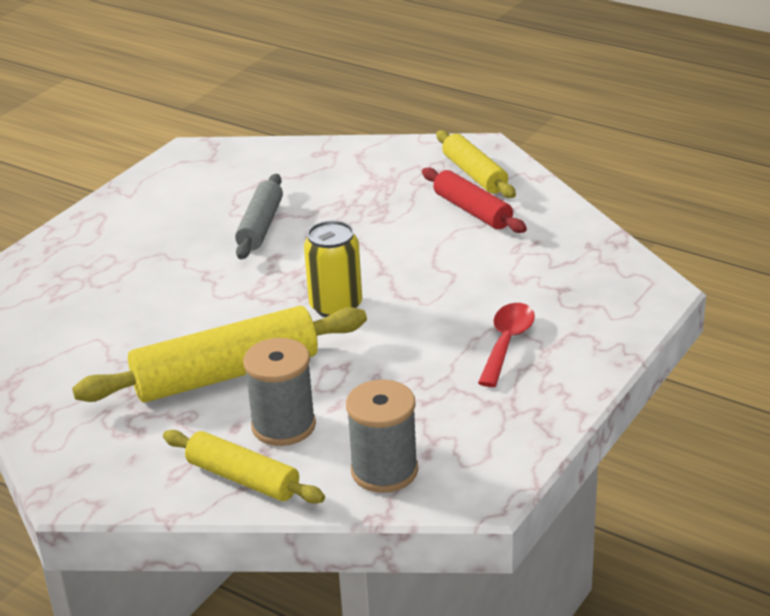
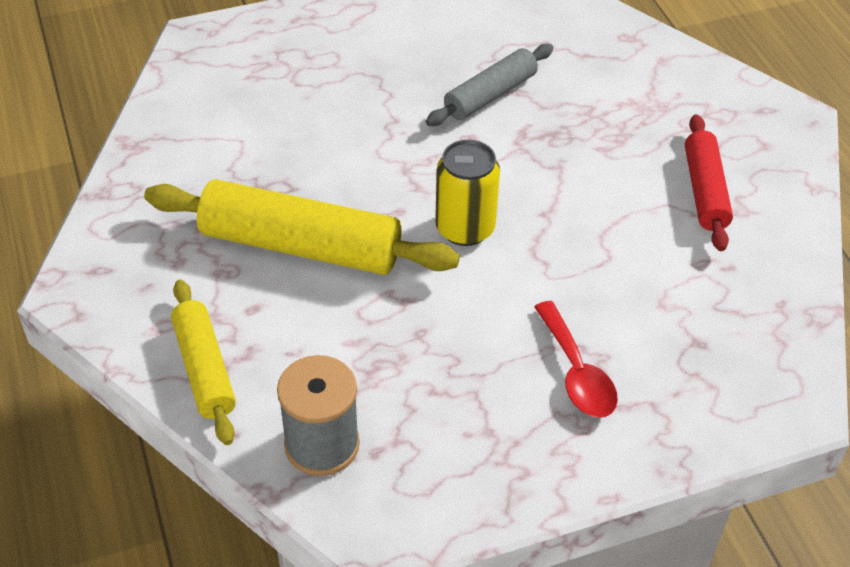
camera: 35 degrees right, 15 degrees up
(283, 426) = (290, 334): grey spool -> none
(474, 174) = (752, 146): yellow rolling pin -> none
(507, 343) = (577, 373): red spoon -> red spoon turned 105 degrees clockwise

